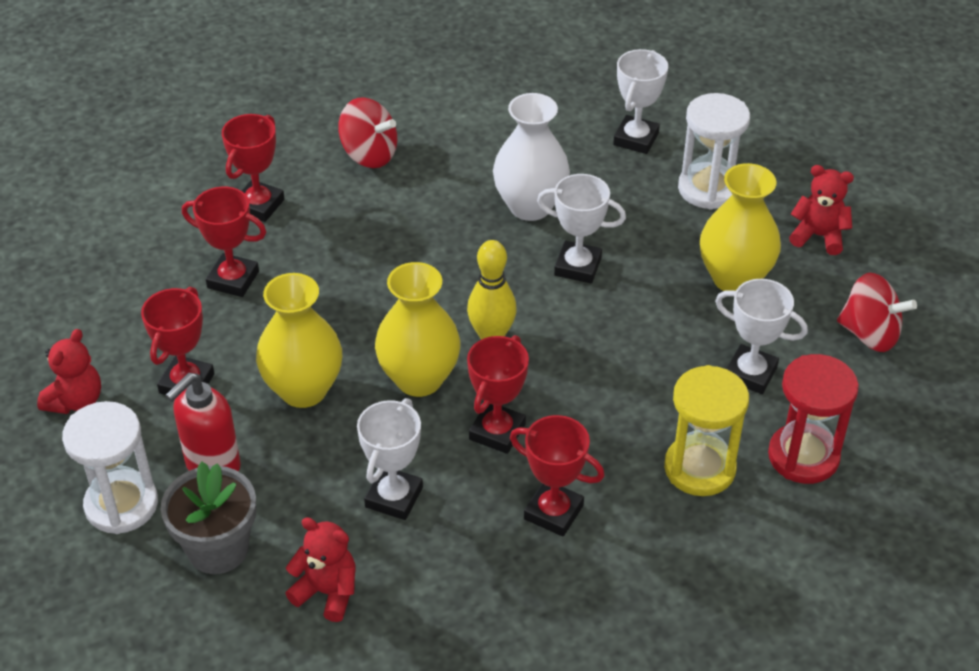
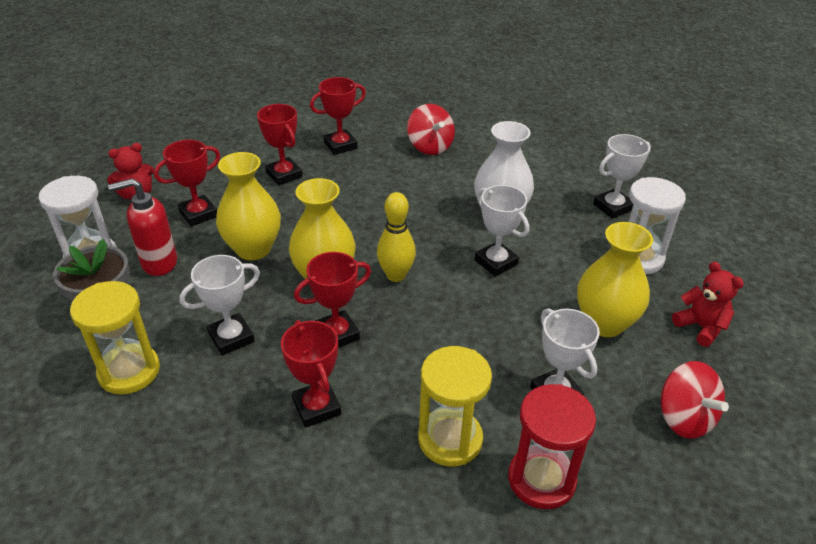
camera: 35 degrees right, 5 degrees down
(327, 592) = (129, 371): red teddy bear -> yellow hourglass

